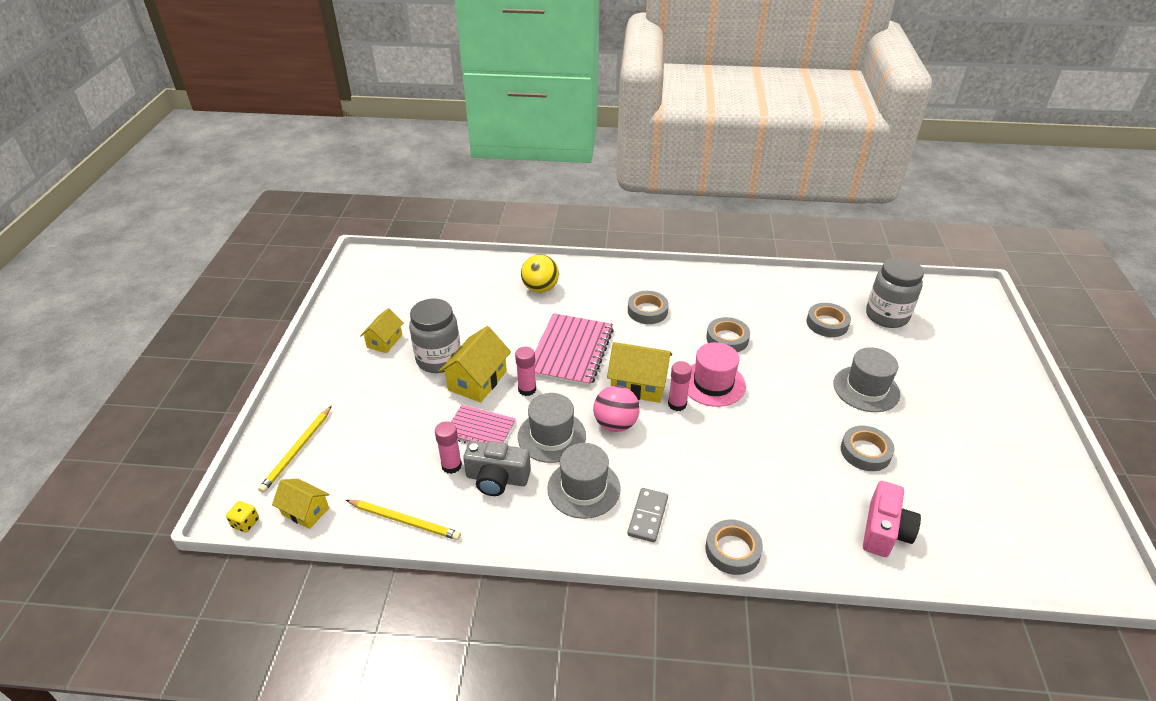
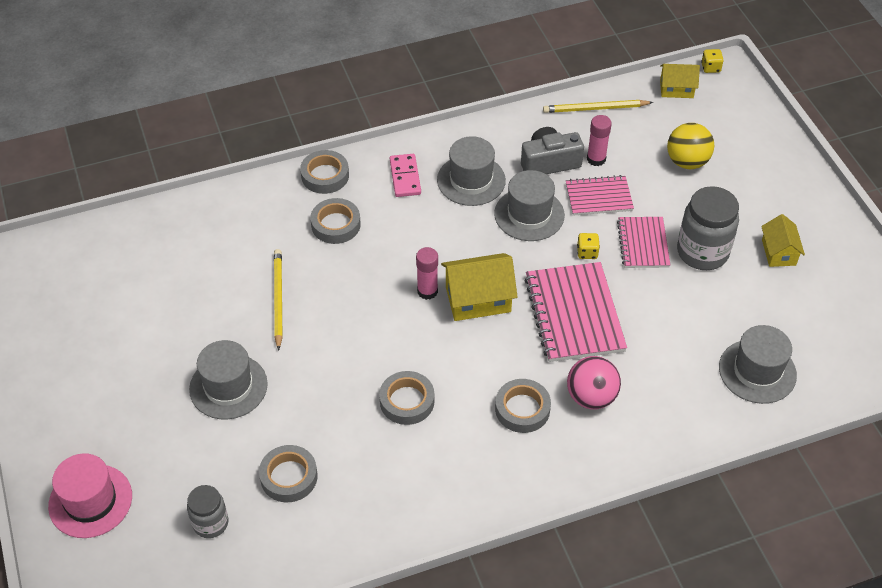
camera: 155 degrees right, 10 degrees up
(297, 450) = (735, 125): yellow pencil -> yellow pencil (278, 299)
(477, 284) = (757, 371): none -> grey hat
(477, 380) = (643, 244): yellow house -> pink notebook
(527, 389) = (587, 252): pink glue stick -> yellow dice
(540, 288) = (675, 395): yellow ball -> yellow ball (687, 162)
(615, 424) = (477, 247): pink ball -> pink ball (591, 397)
(647, 516) = (405, 177): grey domino -> pink domino
(713, 383) = (400, 330): pink hat -> pink hat (90, 501)
(865, 452) = (222, 306): grey tape -> grey tape (336, 225)
(884, 531) = (199, 234): pink camera -> none
(886, 316) = (210, 523): grey jar -> grey jar, size x0.59

